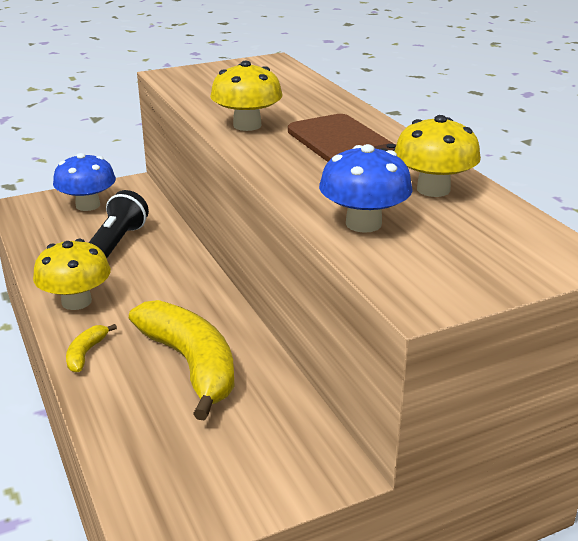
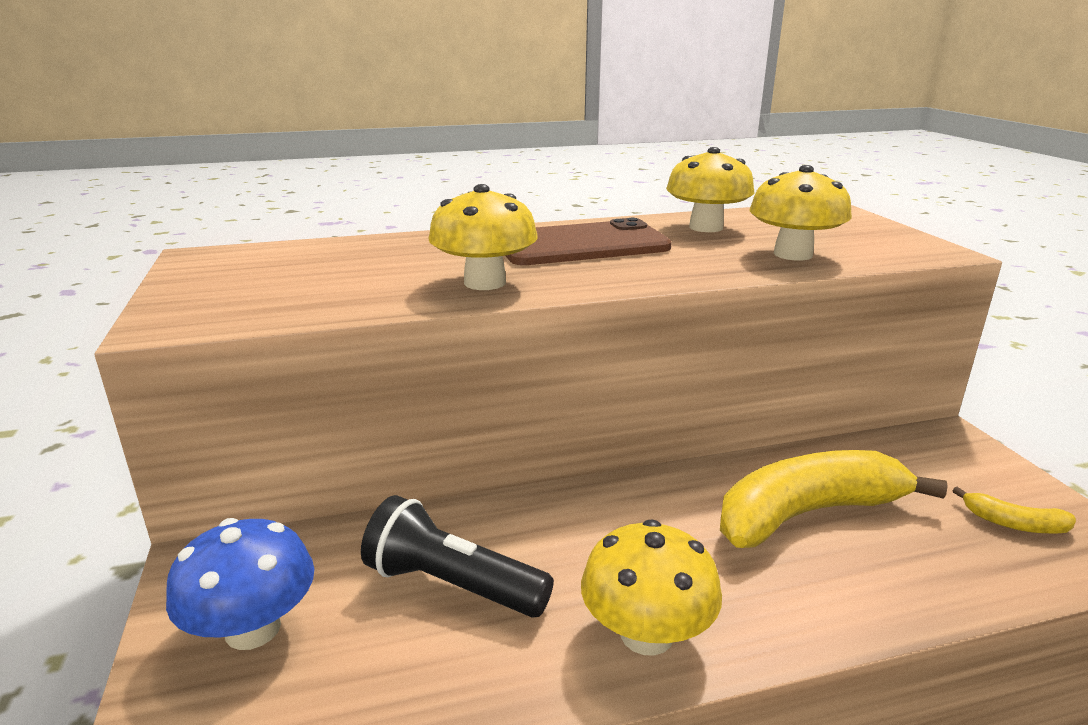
camera: 80 degrees left, 5 degrees down
(86, 353) = (802, 617): yellow banana -> yellow banana (1014, 523)
(363, 224) = (793, 254): blue mushroom -> yellow mushroom

